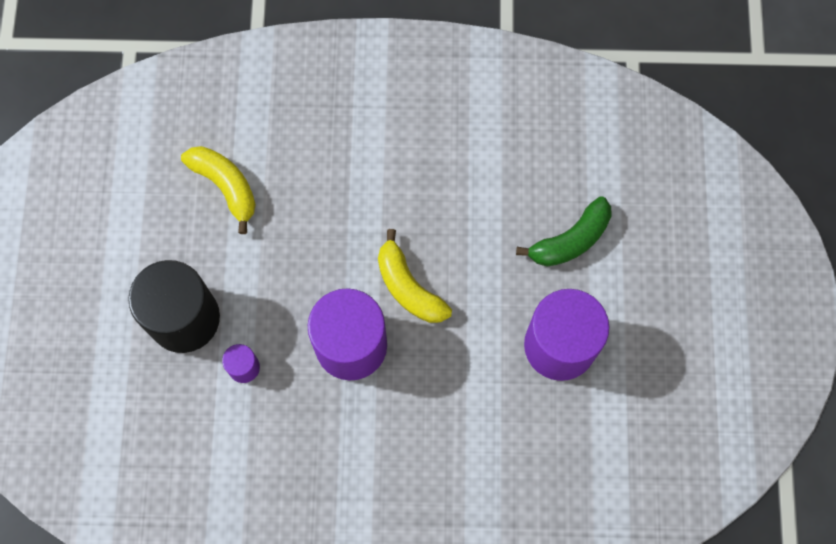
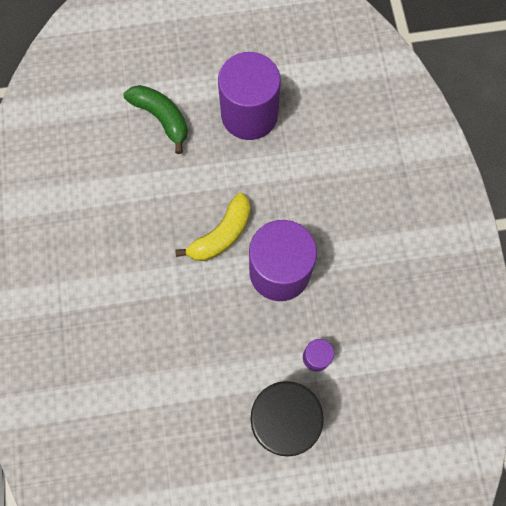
camera: 100 degrees left, 0 degrees up
(226, 186) = (152, 411): yellow banana -> none

